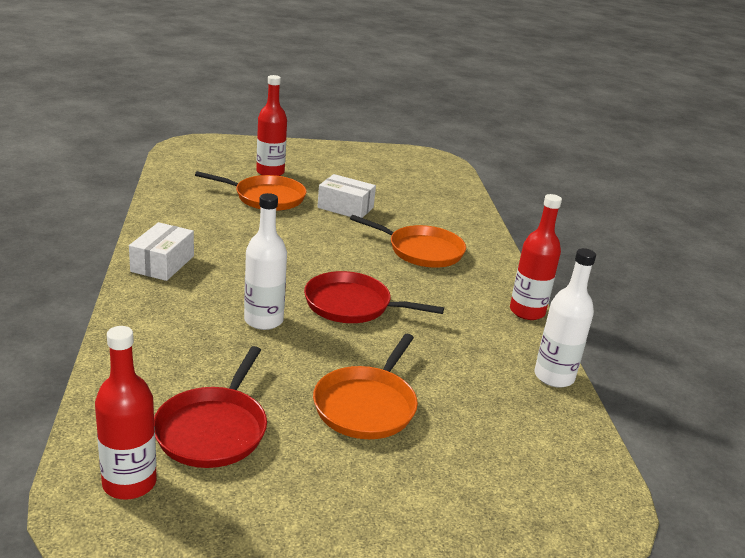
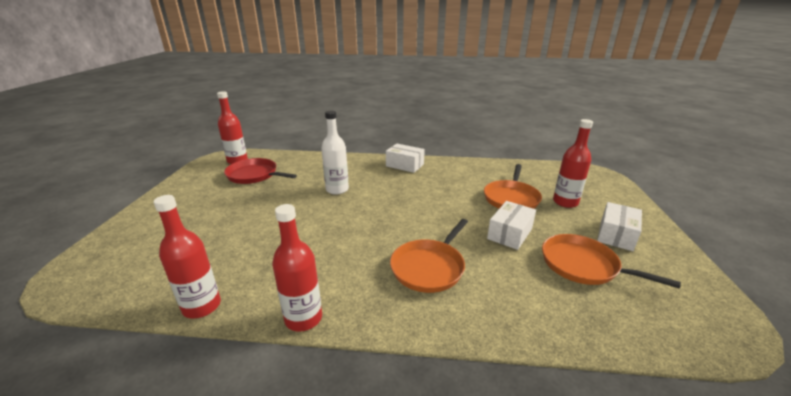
camera: 105 degrees right, 0 degrees up
(330, 163) = (616, 235): none -> white box
(352, 305) = (345, 220): red pan -> none
(367, 405) = (239, 214): orange pan -> orange pan (583, 265)
(554, 377) = (202, 306): white bottle -> red bottle

